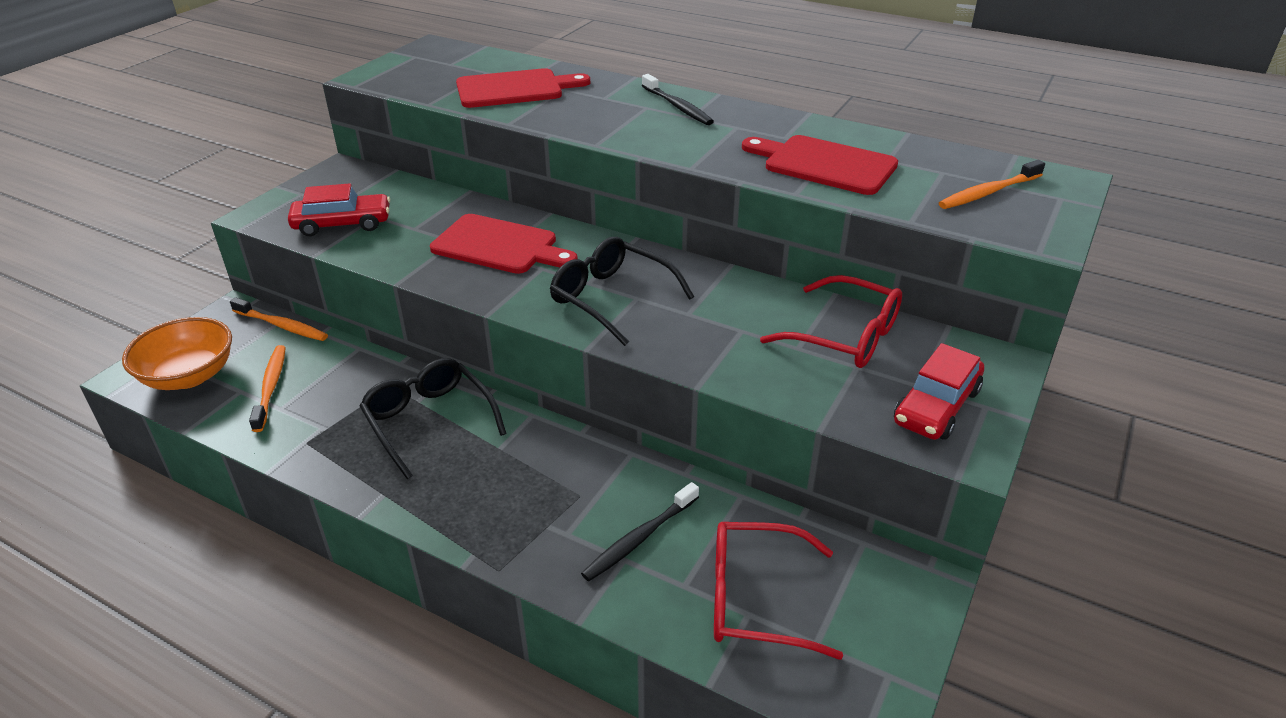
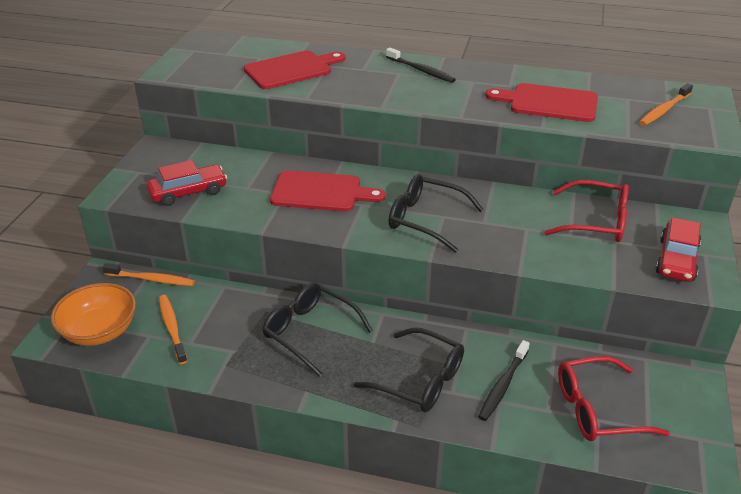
camera: 15 degrees left, 0 degrees up
(533, 509) = (420, 380): none -> black glasses

